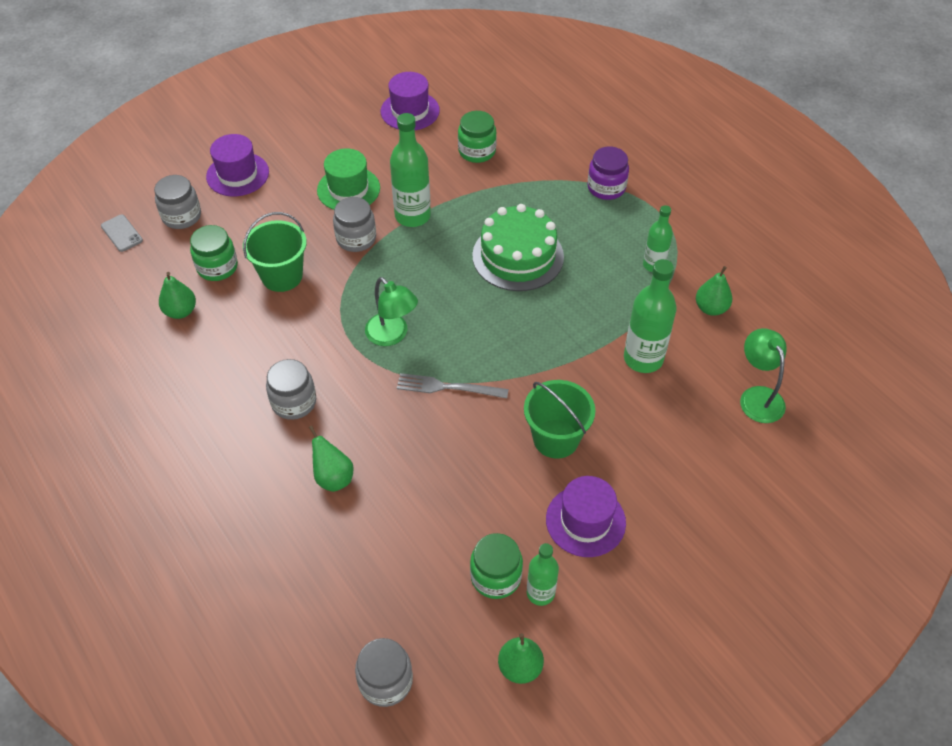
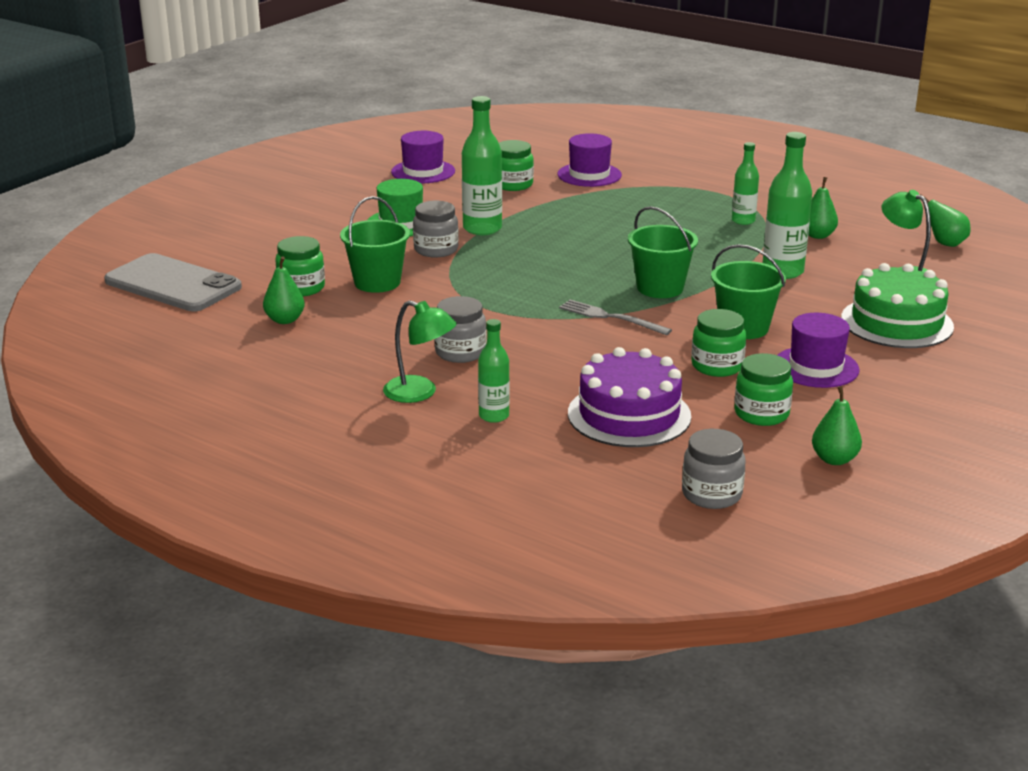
camera: 20 degrees left, 25 degrees down
(121, 233) = (173, 284): grey phone -> grey phone, size x2.41
(182, 216) = (232, 264): grey jar -> none
(237, 174) = (272, 231): purple hat -> purple hat (589, 175)
(333, 477) = (544, 388): green pear -> green pear (945, 243)
(382, 540) = (629, 415): none -> purple cake
(392, 335) = (526, 298): green lamp -> green lamp (420, 393)
(448, 387) = (611, 317): grey fork -> grey fork turned 45 degrees clockwise
(498, 491) = (717, 366): none -> green jar
(516, 353) = (660, 288): none -> green bucket
(518, 256) = (609, 235): green cake -> green cake (896, 322)
(540, 593) = (813, 414): green bottle -> green bottle (494, 416)
(606, 188) = (658, 187): purple jar -> none

